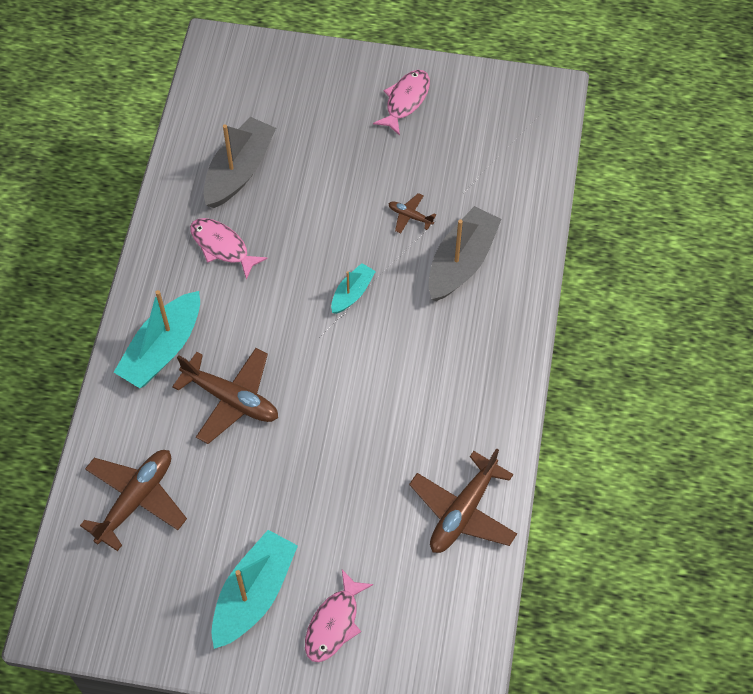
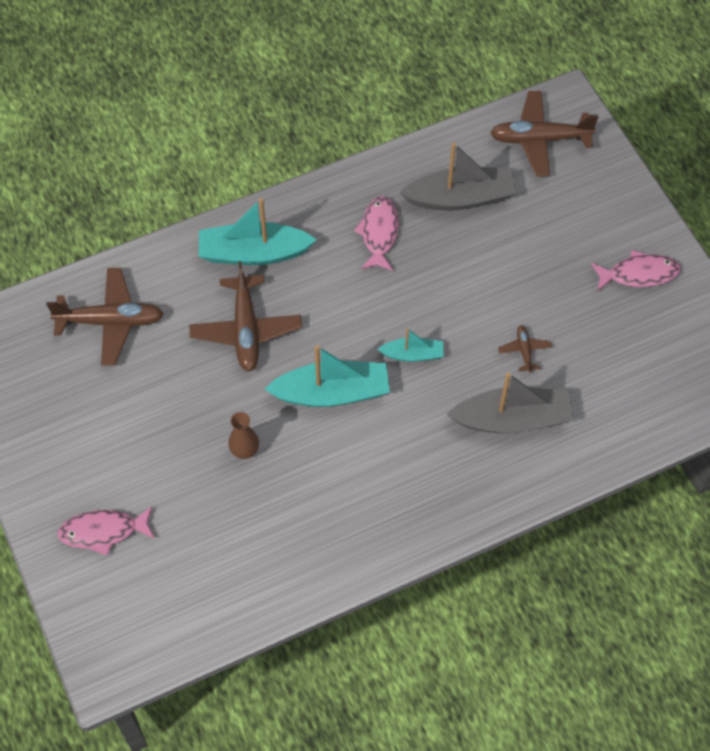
camera: 55 degrees right, 0 degrees up
(254, 594) = (88, 456): turquoise boat -> turquoise boat (332, 393)
(342, 468) = (245, 450): none -> brown vase
(463, 511) = (272, 568): brown plane -> brown plane (539, 139)

